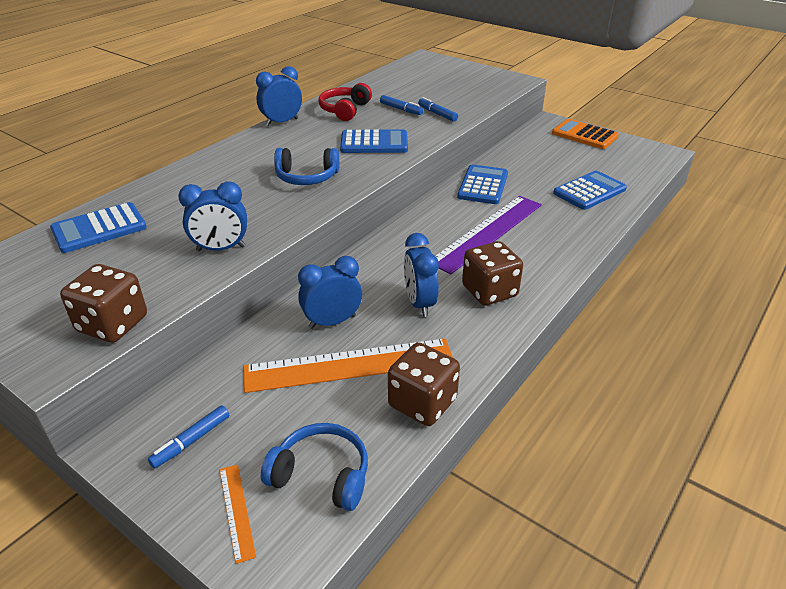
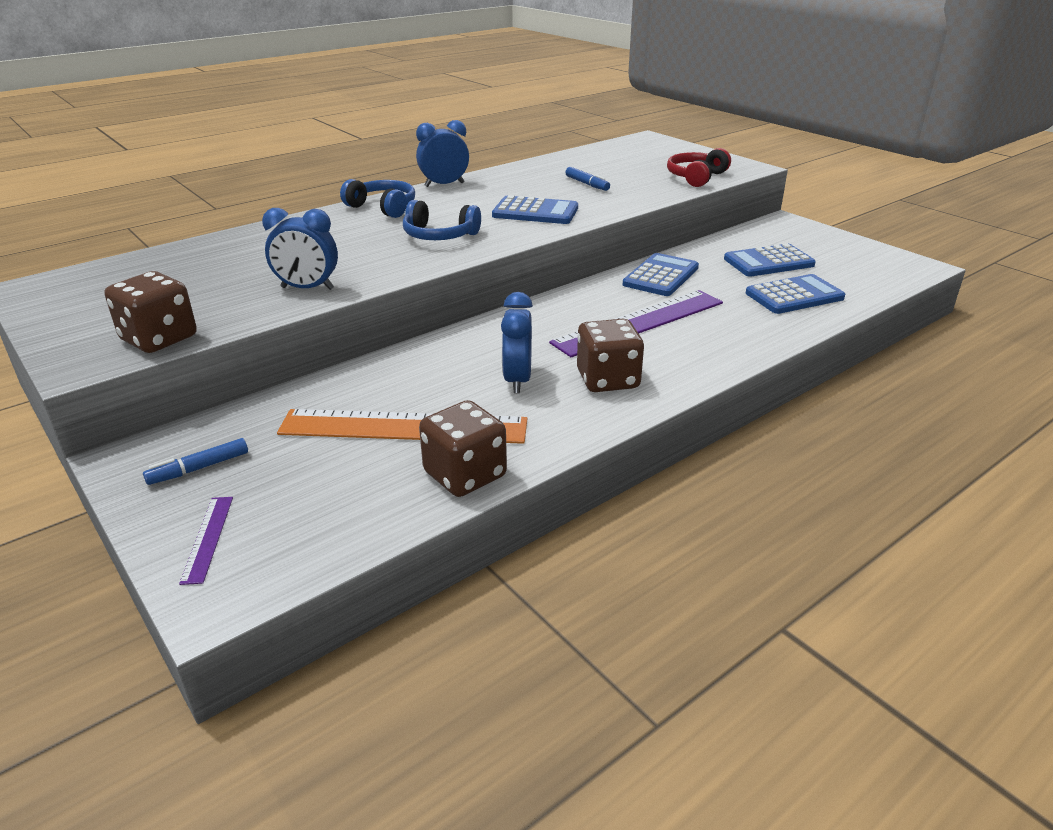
camera: 15 degrees right, 5 degrees down
(99, 228) = (198, 258): blue calculator -> blue calculator (768, 262)
(236, 511) = (207, 538): orange ruler -> purple ruler
(321, 475) = (314, 522): blue headphones -> blue headphones (383, 207)
(332, 322) = (408, 384): blue clock -> none
(345, 110) = (521, 179): red headphones -> red headphones (696, 177)
(437, 114) = (627, 191): blue marker -> none
(584, 135) = (821, 238): orange calculator -> none

